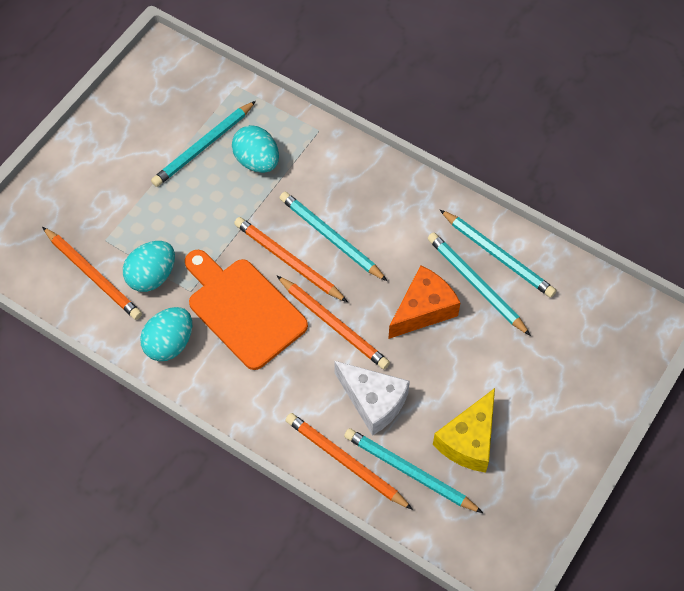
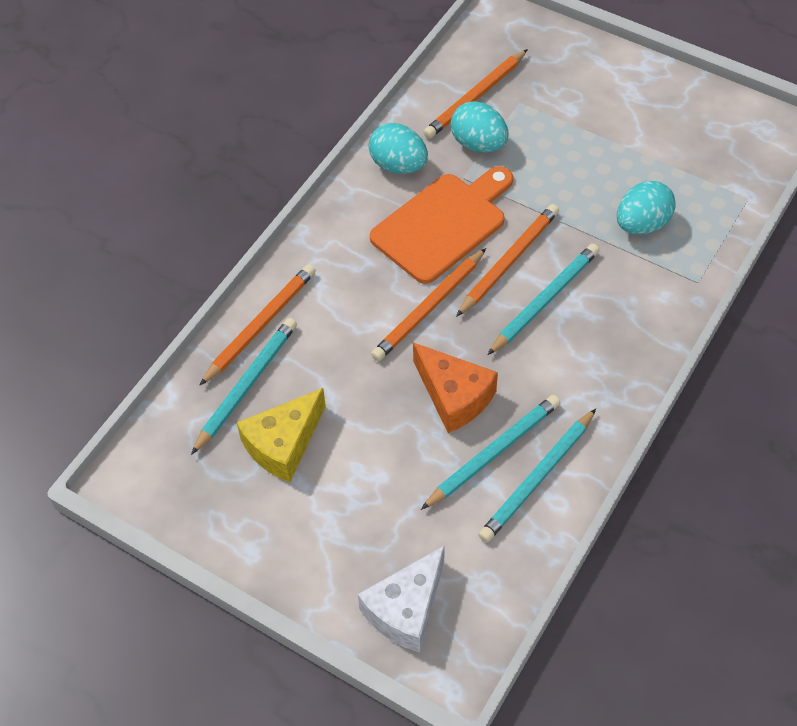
camera: 90 degrees right, 5 degrees down
(203, 146) = (654, 174): turquoise pencil -> none
(373, 401) = (332, 349): white cheese -> white cheese (406, 609)
(468, 440) = (283, 444): yellow cheese -> yellow cheese turned 75 degrees counterclockwise

